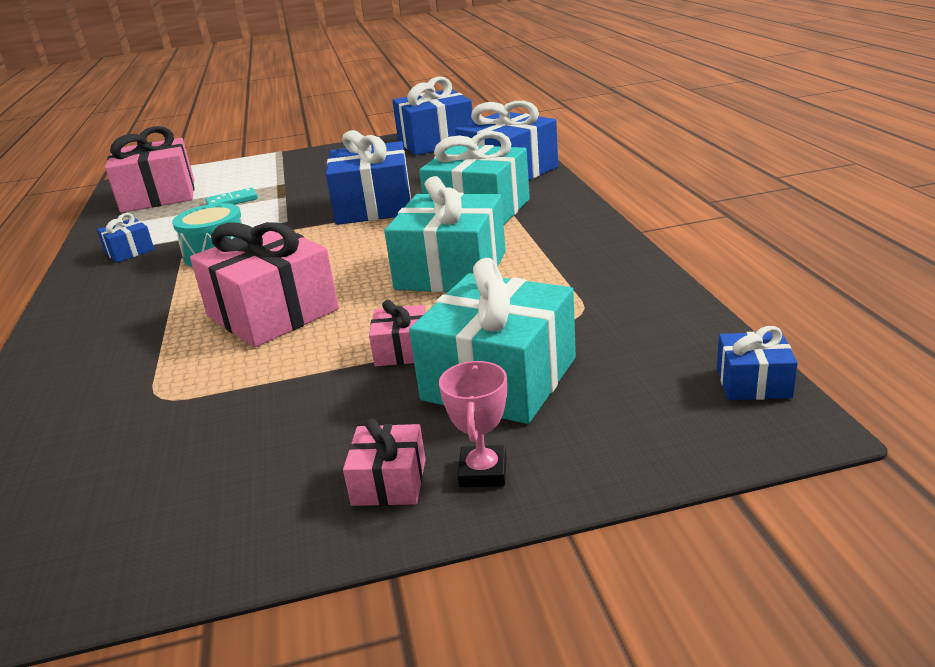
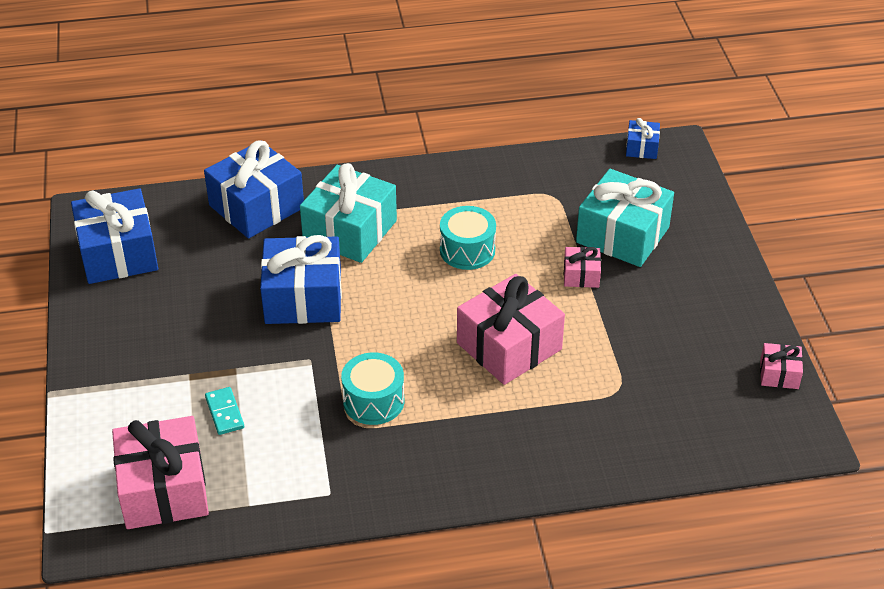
camera: 90 degrees left, 15 degrees up
(129, 251) = (338, 474): blue gift -> none
(389, 482) = (712, 278): pink gift -> pink gift (779, 374)
(451, 270) = (467, 250): turquoise gift -> turquoise drum
(483, 472) = (706, 246): pink trophy -> none

